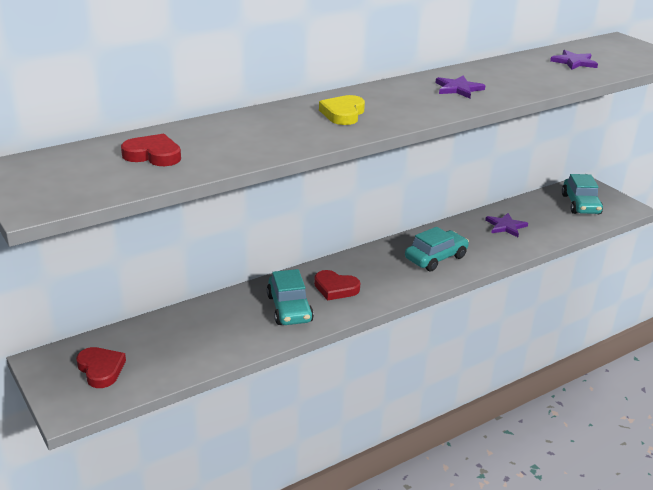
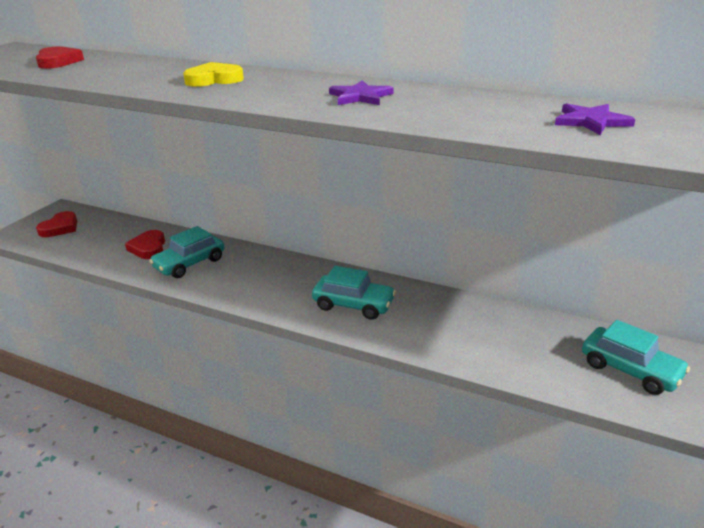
camera: 60 degrees right, 0 degrees up
(335, 288) = (241, 272): red heart -> red heart (148, 248)
(506, 226) = (481, 328): purple star -> none
(580, 204) = (630, 370): turquoise car -> turquoise car turned 105 degrees counterclockwise

